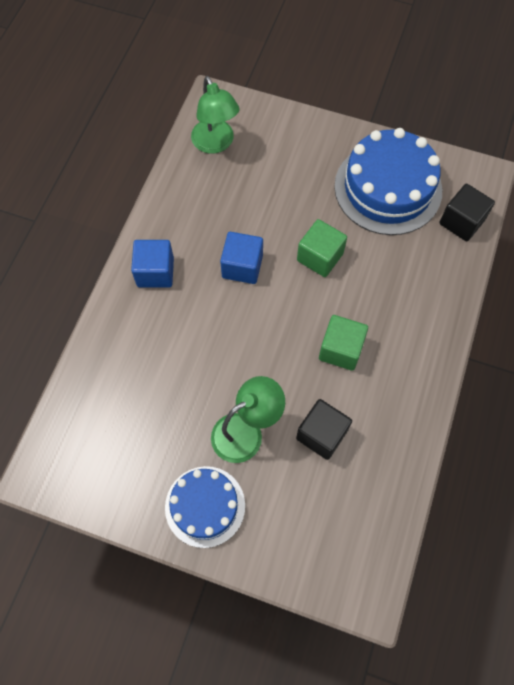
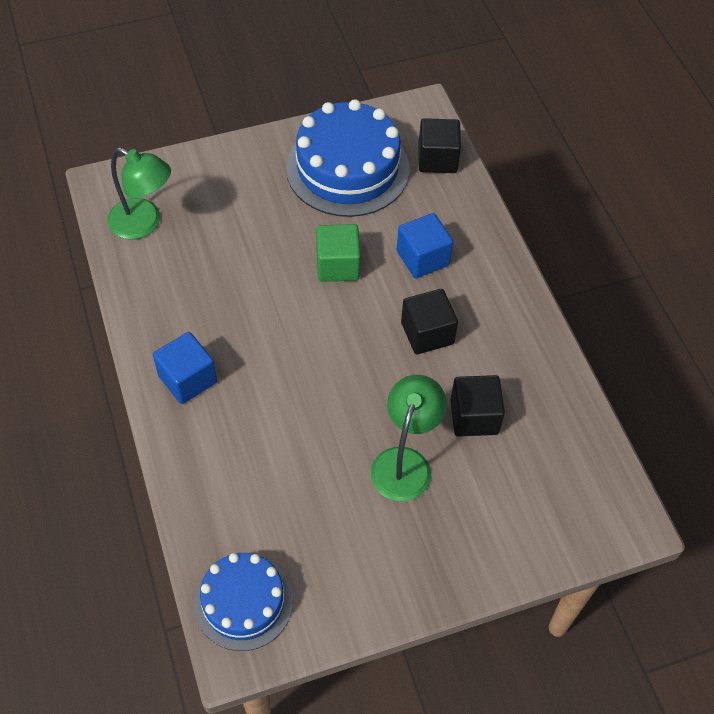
camera: 40 degrees left, 10 degrees down
(205, 506) = (425, 554): blue cake -> blue cake (243, 602)
(242, 266) = (271, 319): blue cube -> blue cube (422, 258)
(340, 349) = (427, 333): green cube -> black cube

